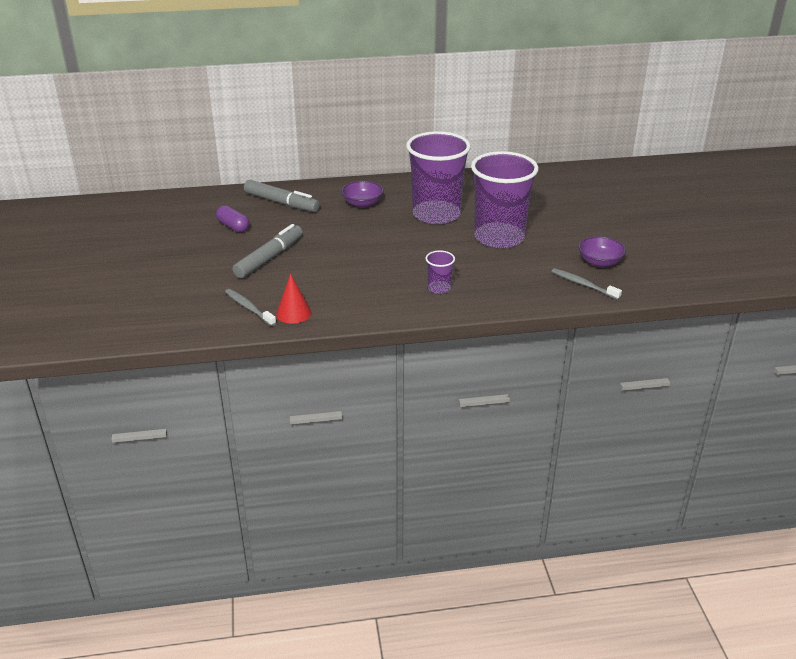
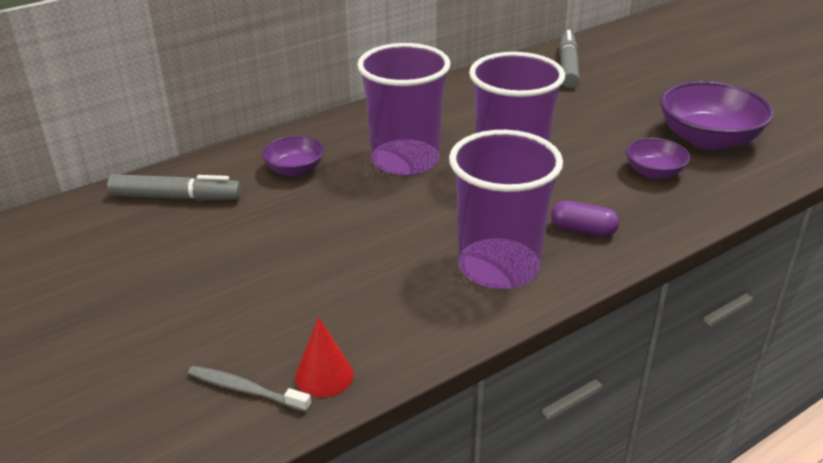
camera: 25 degrees left, 0 degrees up
(233, 227) = (125, 255): purple capsule -> purple capsule (583, 230)
(269, 258) = (218, 291): grey marker -> grey marker (568, 67)
(439, 288) = (498, 267): purple cup -> purple cup, size x2.40
(583, 284) = (665, 208): grey toothbrush -> none
(665, 251) = (708, 139): none -> purple bowl

